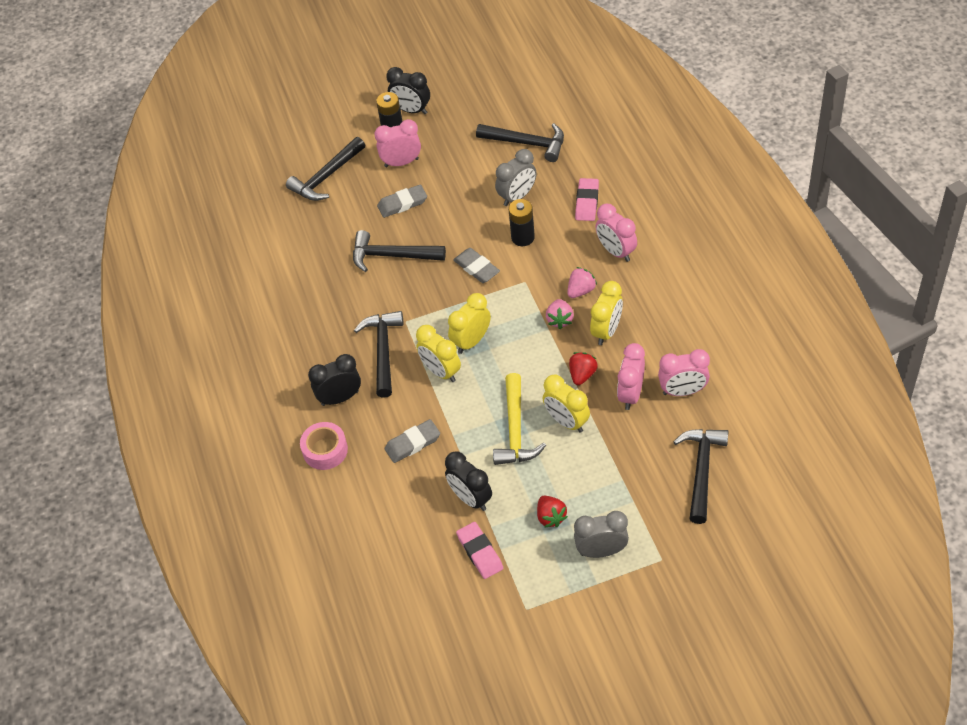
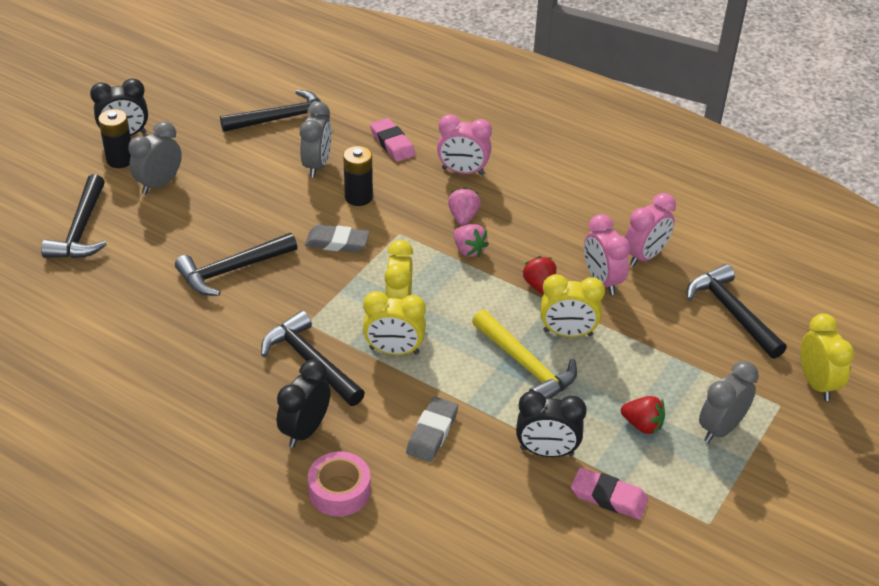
camera: 45 degrees left, 10 degrees down
(401, 162) = (159, 184): pink clock -> grey clock
(402, 203) = (197, 219): grey eraser -> none
(606, 331) = (523, 239): yellow clock -> yellow clock (816, 383)

